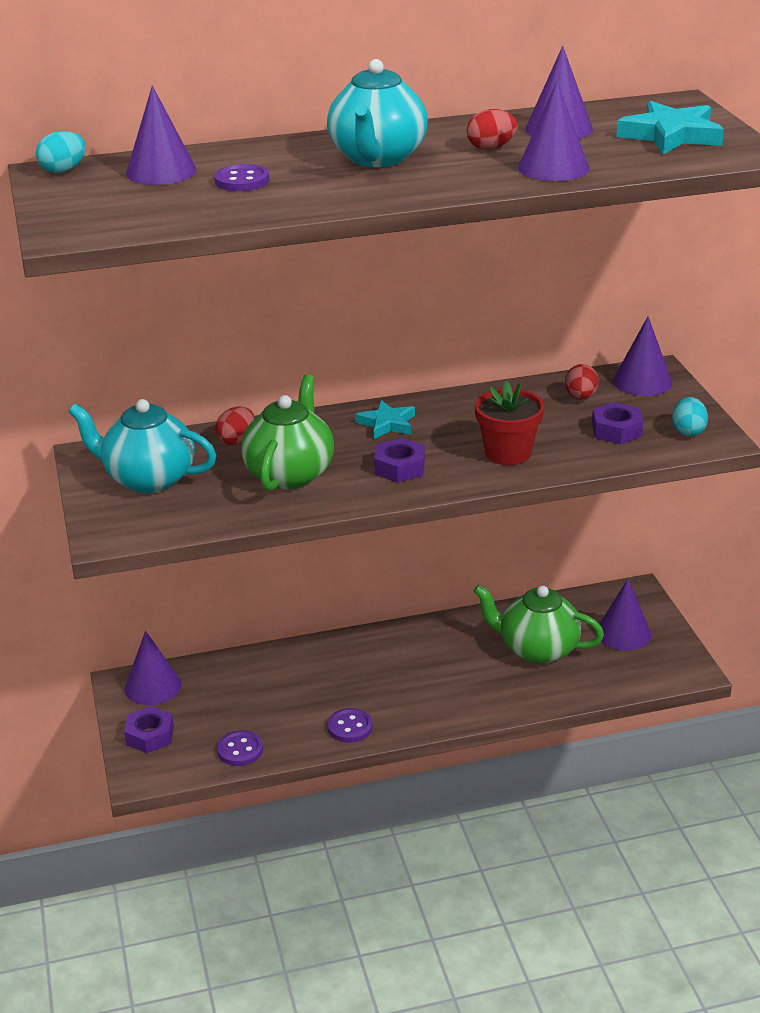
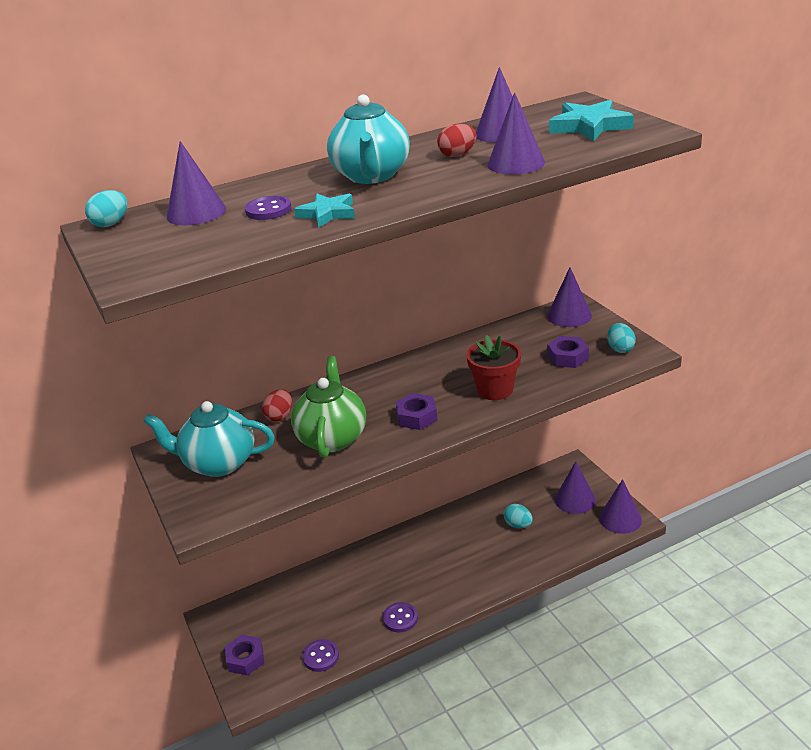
camera: 10 degrees left, 0 degrees up
(152, 686) = (236, 615): purple cone -> purple cone (620, 519)
(387, 424) = (393, 382): turquoise star -> turquoise star (327, 214)
(537, 649) = (518, 525): green teapot -> turquoise egg
(580, 397) = (530, 335): red egg -> none

